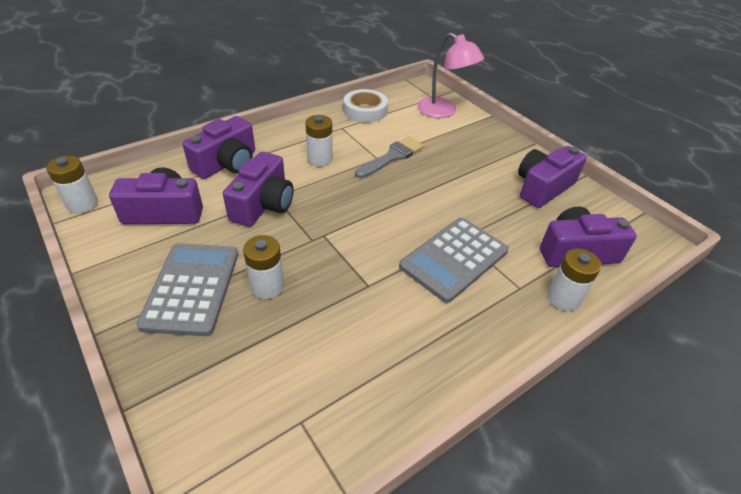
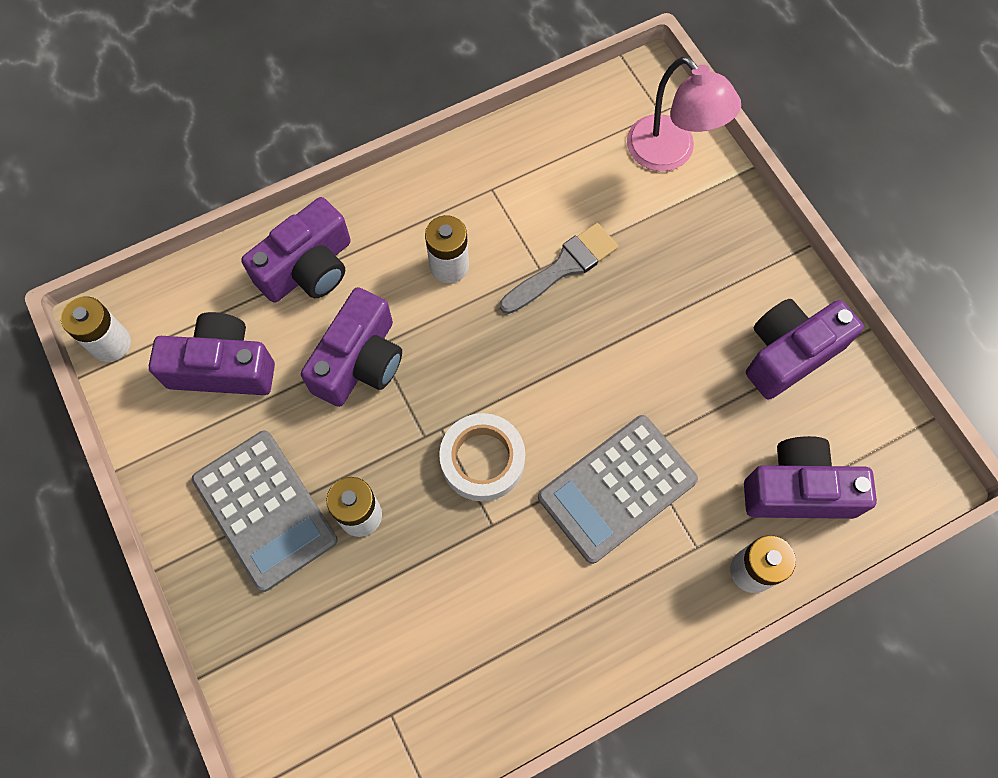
camera: 10 degrees right, 25 degrees up
(192, 288) = (265, 510): grey calculator -> grey calculator turned 135 degrees clockwise
(365, 110) = (535, 145): white tape -> white tape (482, 460)

